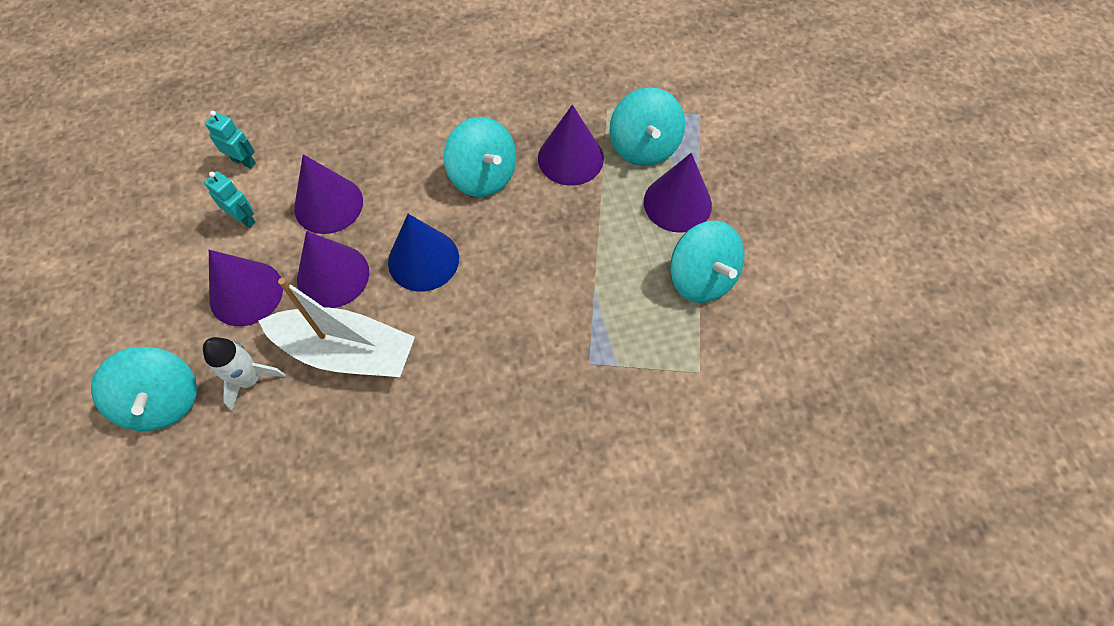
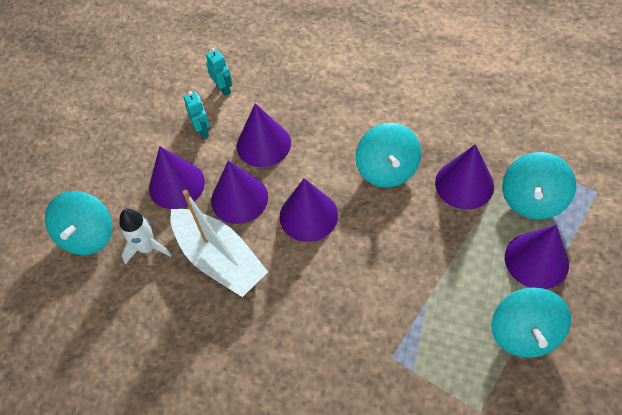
camera: 35 degrees right, 5 degrees down
(423, 260) = (308, 215): blue cone -> purple cone

